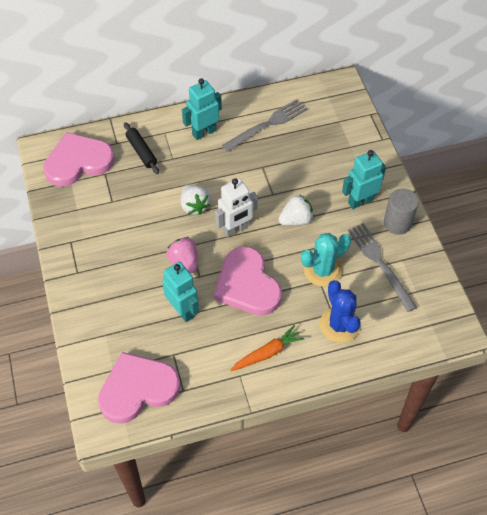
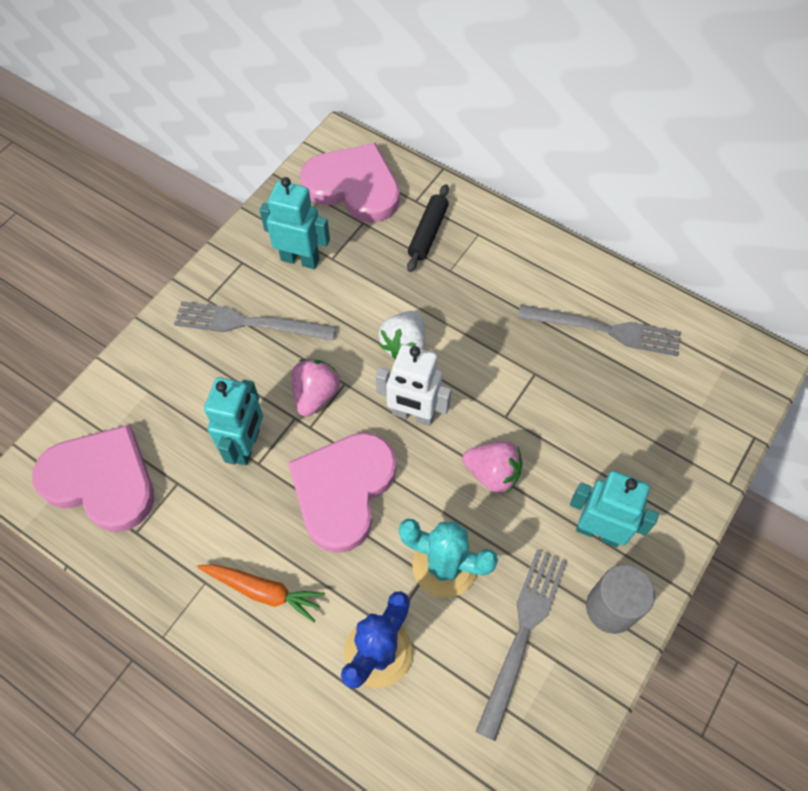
camera: 50 degrees right, 5 degrees up
(112, 263) = (248, 323): none -> grey fork
(204, 132) = (520, 272): turquoise robot -> turquoise robot (300, 259)
(296, 220) = (492, 473): white strawberry -> pink strawberry

